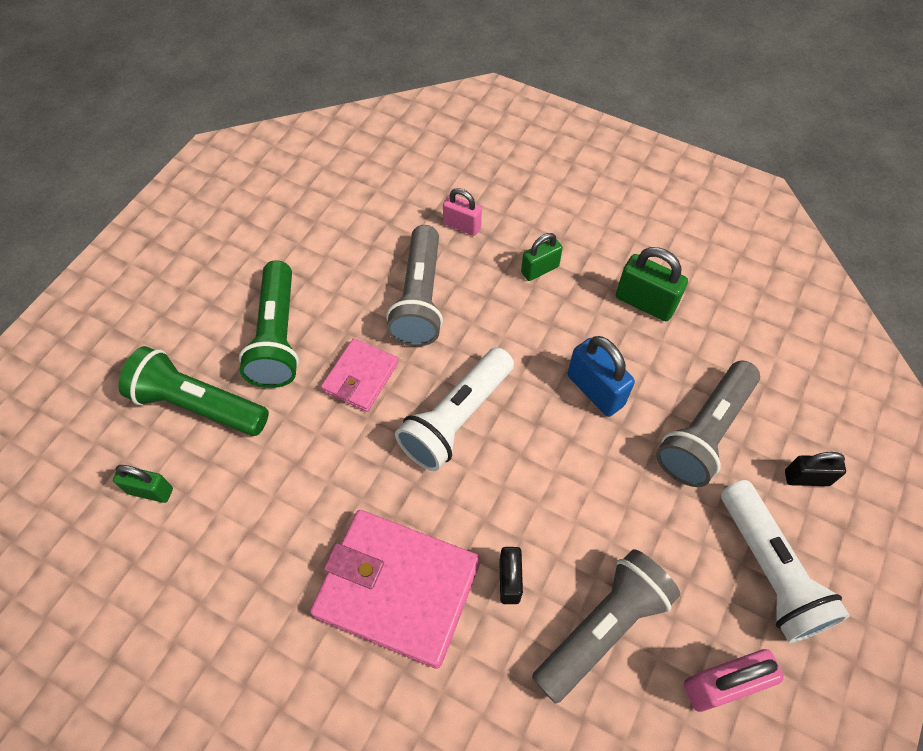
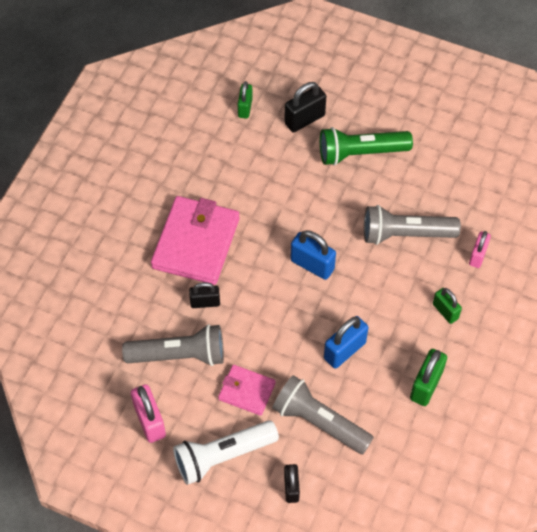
camera: 85 degrees right, 0 degrees up
(198, 404) = (304, 119): green flashlight -> black padlock
(360, 377) = (336, 205): pink wallet -> pink wallet (246, 391)
(456, 418) = (312, 265): white flashlight -> blue padlock
(603, 628) = (179, 355): grey flashlight -> grey flashlight turned 45 degrees counterclockwise

